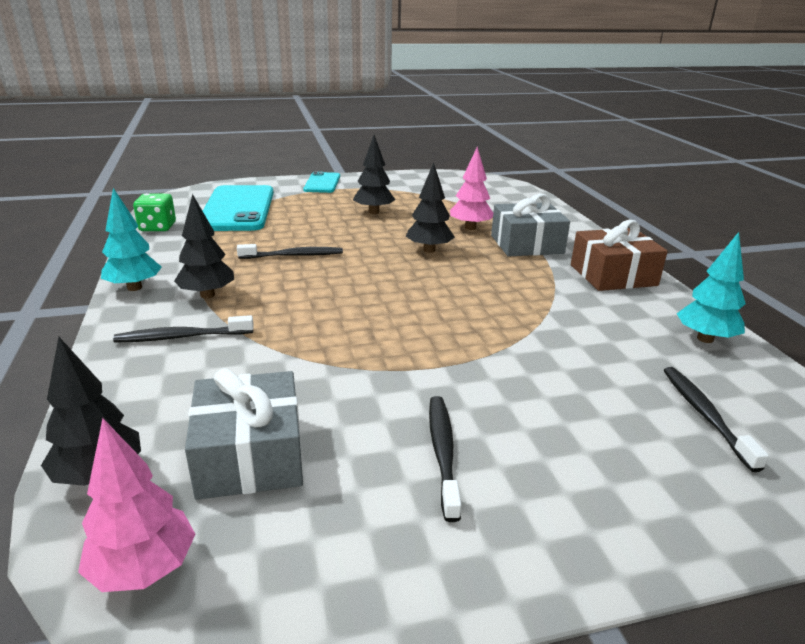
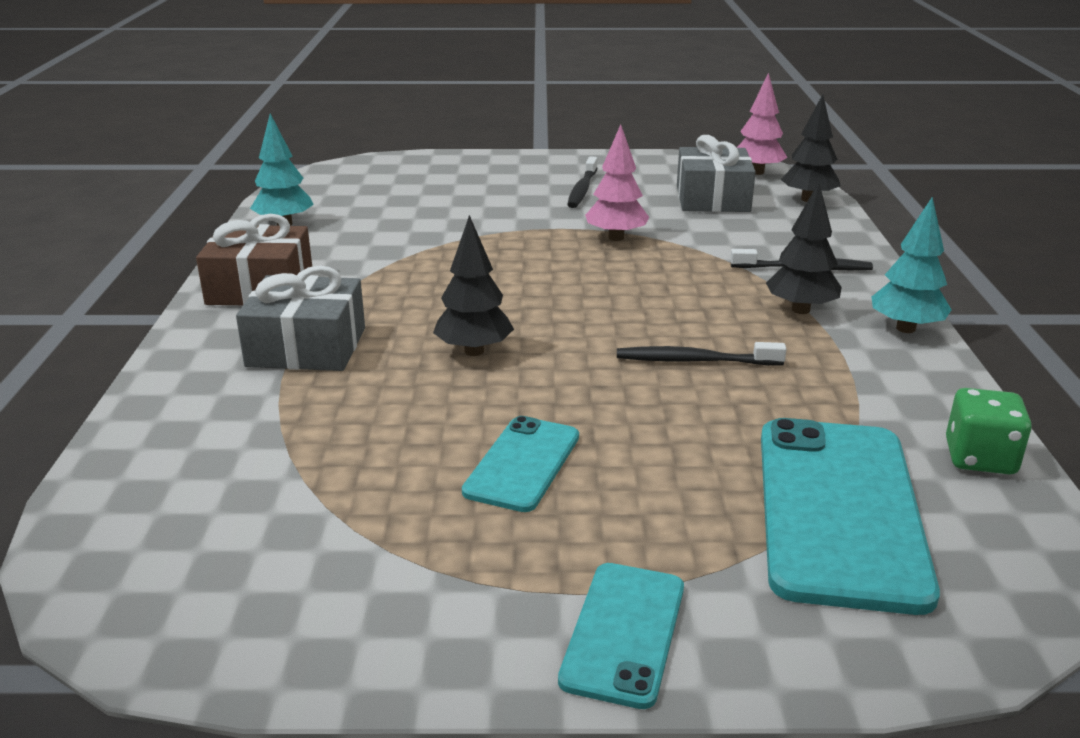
camera: 165 degrees left, 0 degrees up
(374, 212) = (522, 464): black tree -> turquoise phone
(470, 228) = (360, 394): pink tree -> pink tree (616, 238)
(705, 415) = (379, 188): black toothbrush -> none

